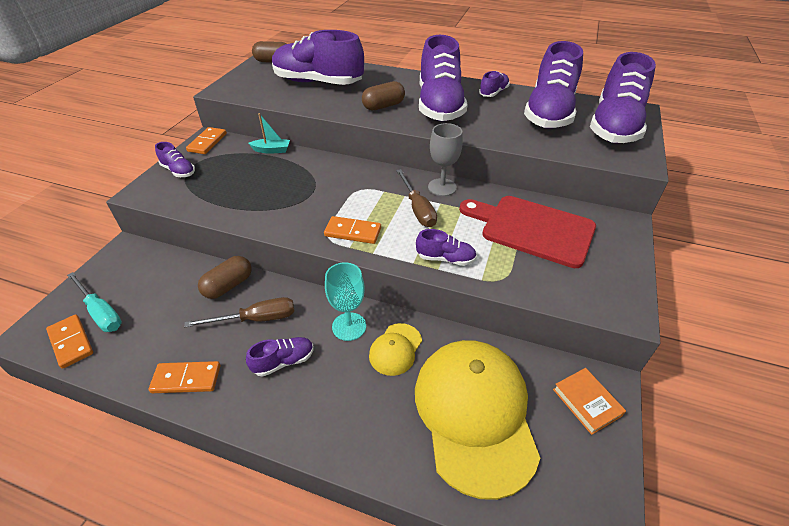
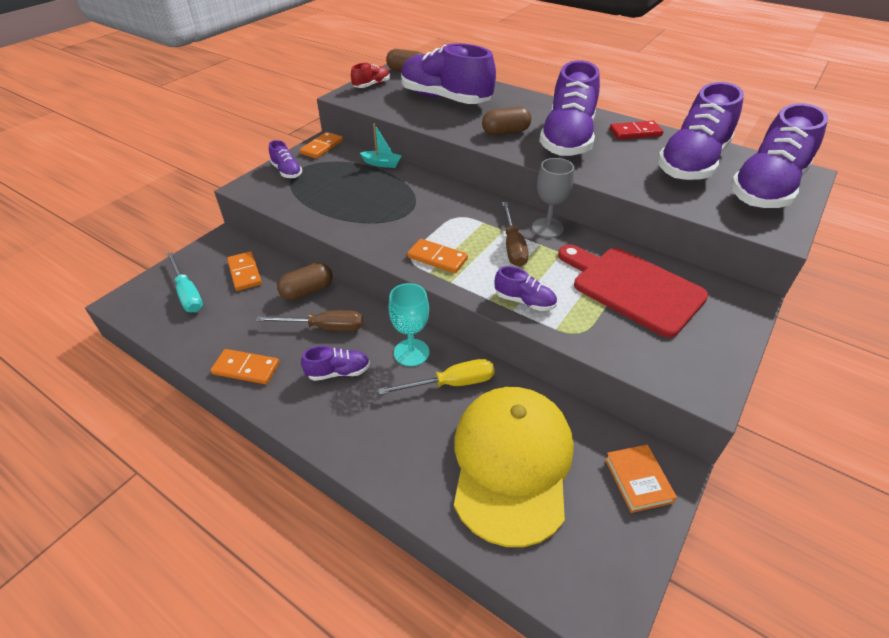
camera: 15 degrees right, 0 degrees up
(71, 342) = (156, 315): orange domino -> orange domino (245, 273)
(244, 78) = (371, 85): none -> red shoe
(395, 349) = (451, 384): yellow cap -> yellow screwdriver
(493, 93) = (635, 132): purple shoe -> red domino

